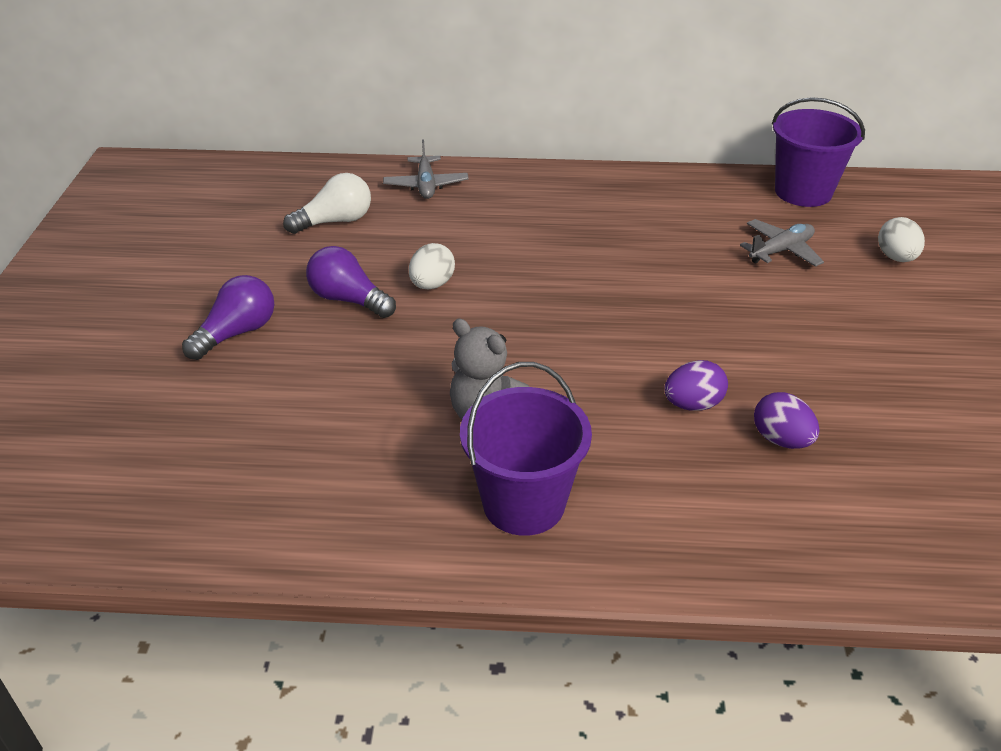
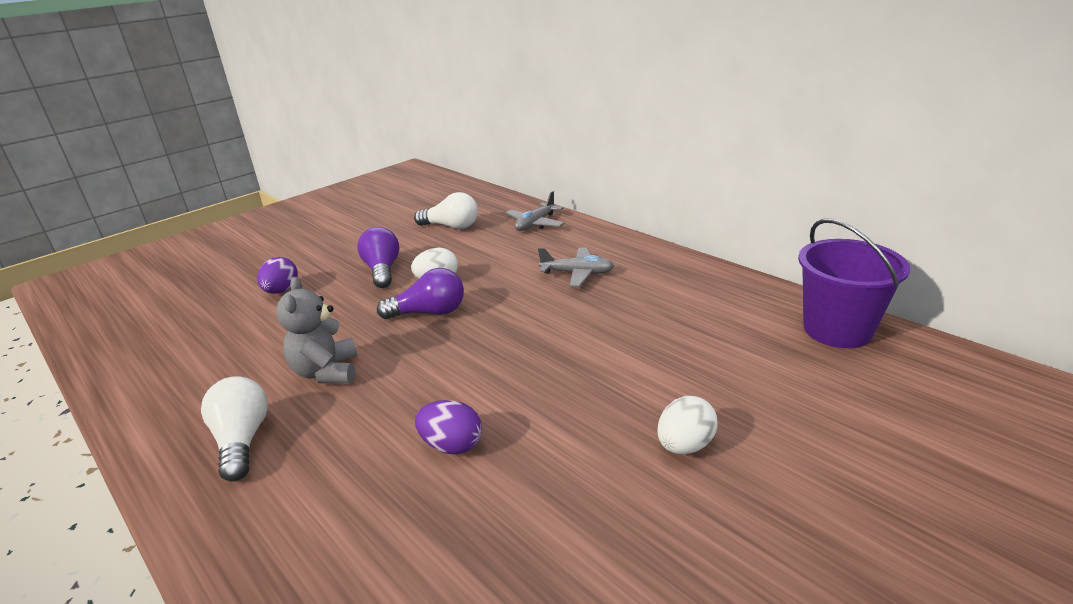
camera: 45 degrees right, 10 degrees down
(237, 333) = (306, 264): purple light bulb -> purple light bulb (429, 312)
(523, 503) = (242, 440): purple bucket -> white light bulb
(781, 251) = (732, 367): grey plane -> grey plane (577, 273)
(781, 440) = (466, 519): purple egg -> purple egg (282, 291)
(896, 258) = (855, 428): white egg -> white egg (685, 445)

